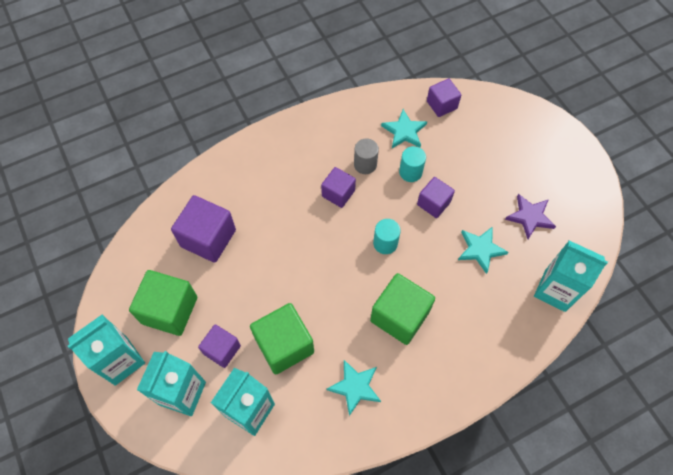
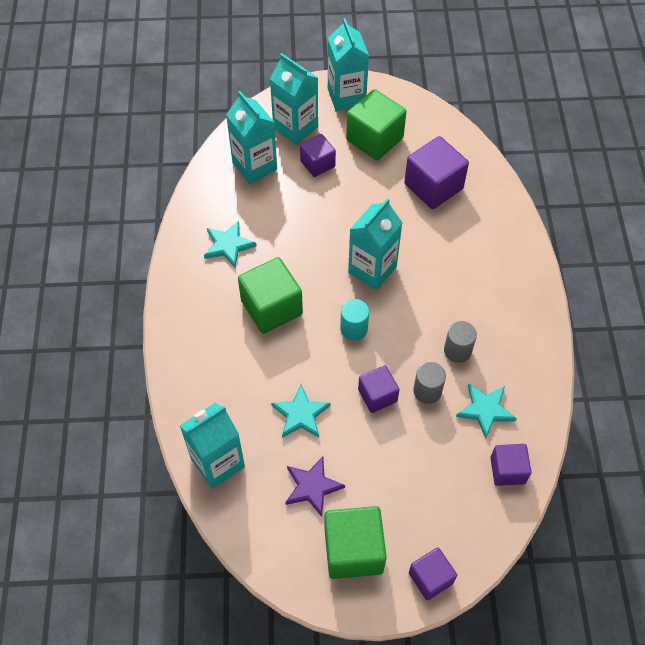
camera: 115 degrees right, 5 degrees down
(284, 345) = (296, 208): green cube -> green cube (353, 550)
(321, 252) = (372, 269): none -> turquoise carton
(338, 193) = (432, 310): purple cube -> purple cube (430, 578)
(410, 172) = (427, 391): turquoise cylinder -> grey cylinder

